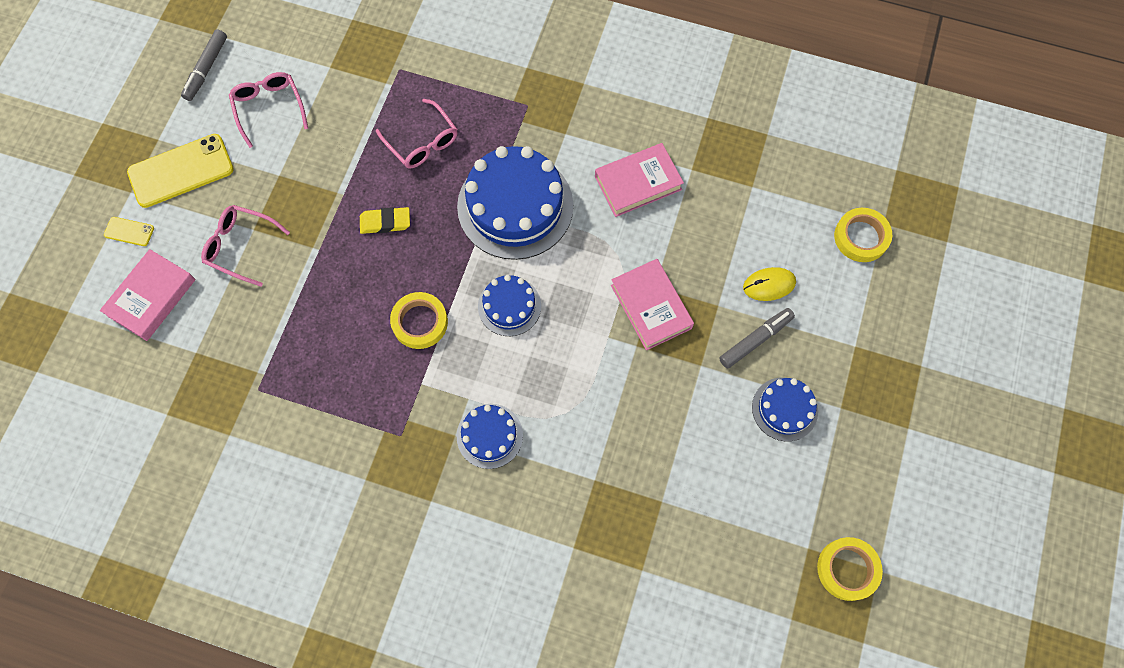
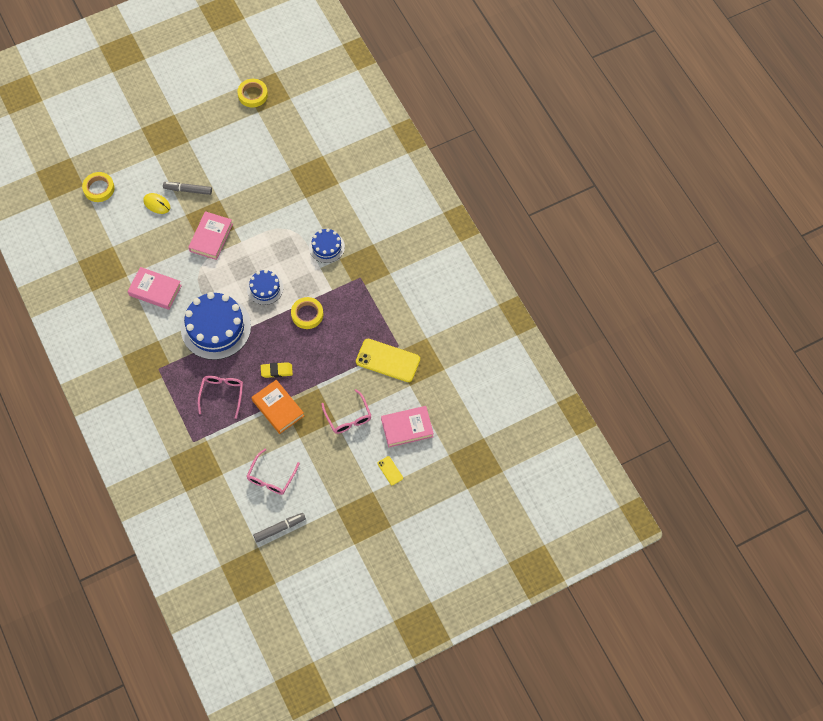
camera: 135 degrees left, 5 degrees down
(181, 171) = (340, 481): yellow phone -> yellow phone (388, 360)
(338, 183) = (278, 408): none -> orange book
(385, 222) = (276, 371): yellow eraser -> yellow eraser turned 45 degrees counterclockwise
(784, 409) = (208, 158): blue cake -> none

